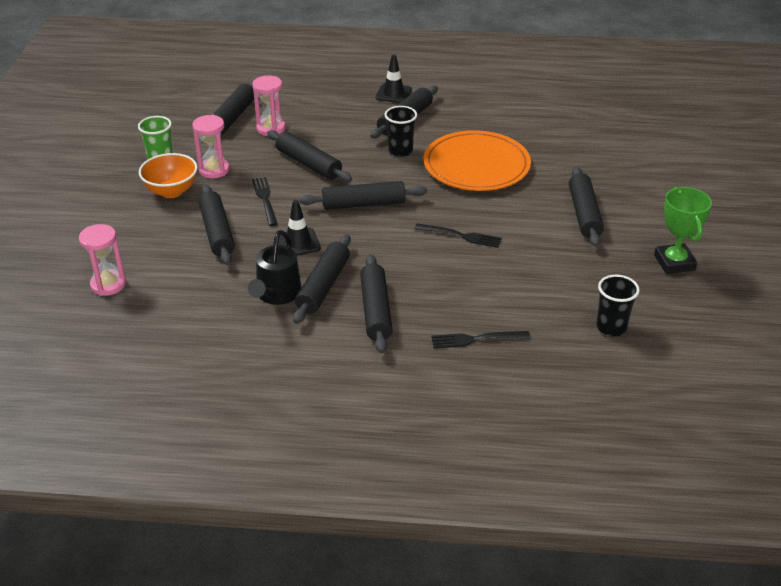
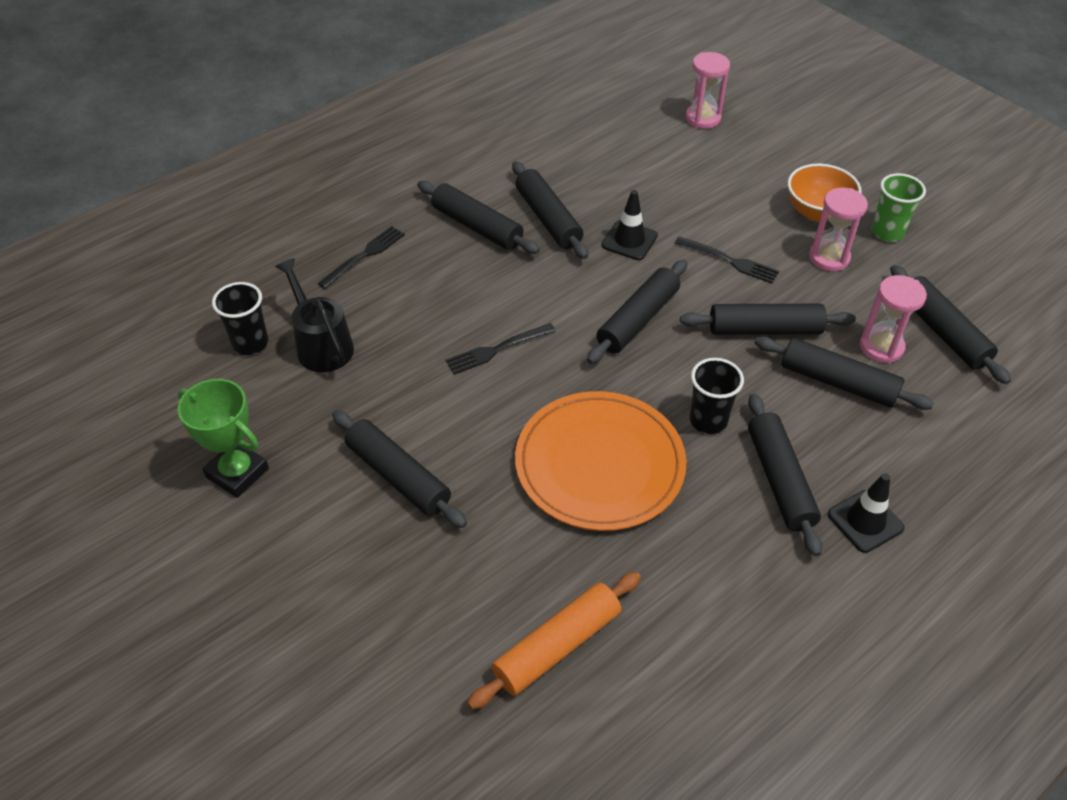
camera: 135 degrees right, 10 degrees up
(217, 232) = (709, 204): black rolling pin -> black rolling pin (838, 382)
(277, 294) = (573, 189): black watering can -> black watering can (321, 345)
(575, 129) = (557, 646): none -> orange rolling pin

